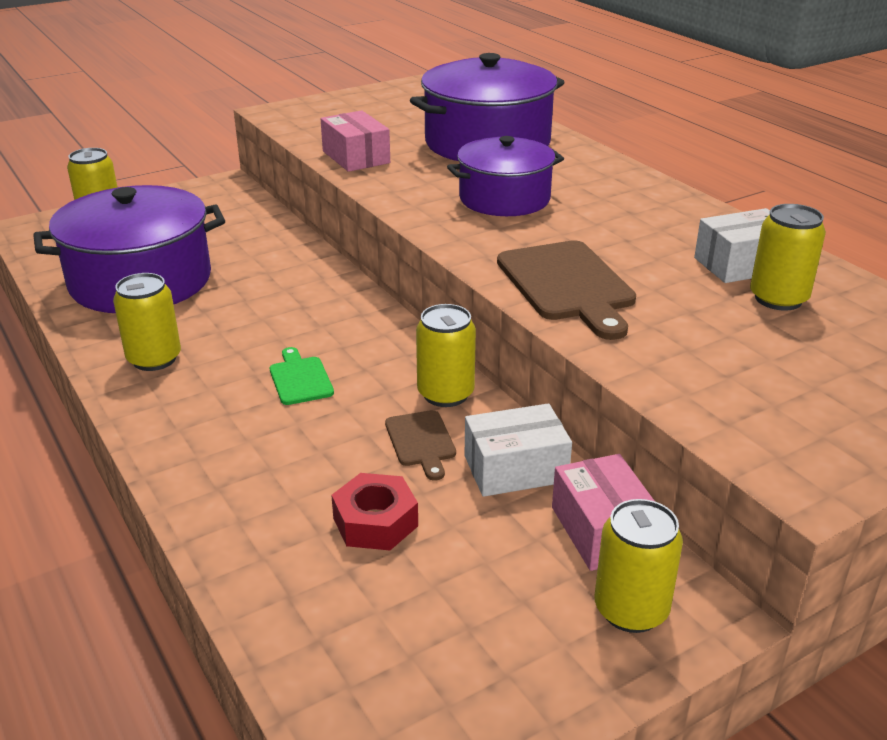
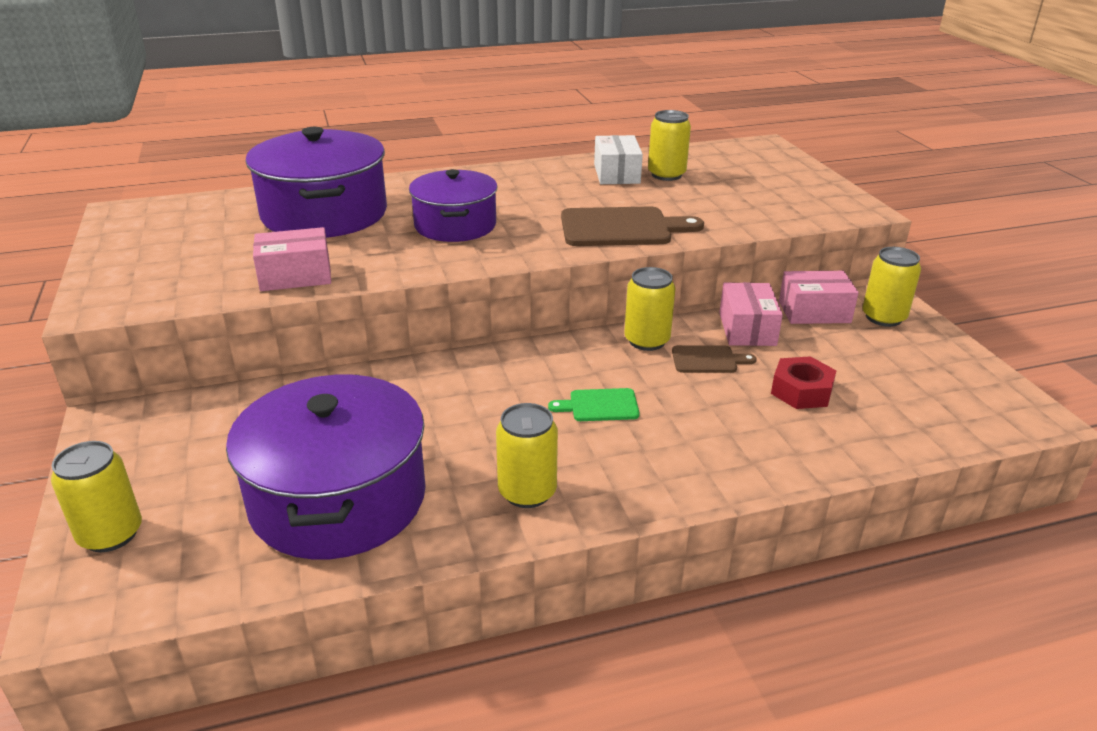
camera: 75 degrees left, 0 degrees up
(515, 468) = (747, 329): white box -> pink box

